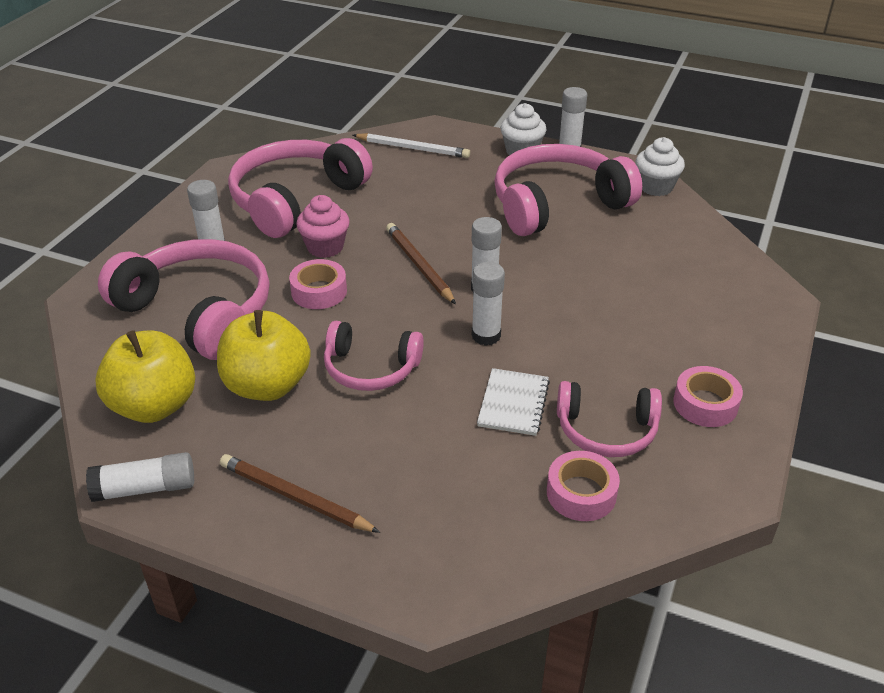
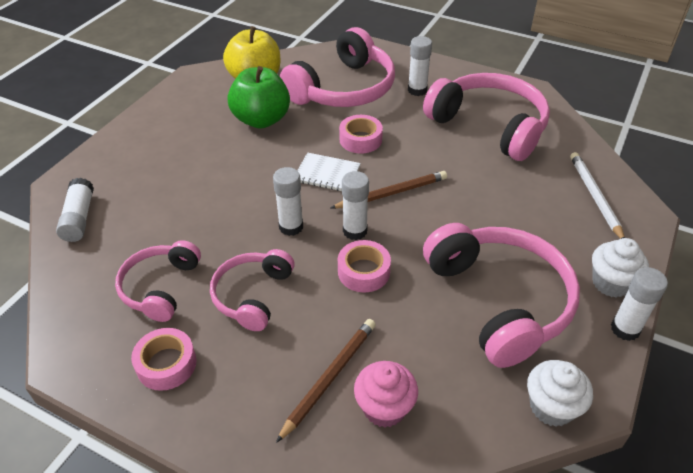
camera: 95 degrees right, 5 degrees up
(145, 488) = (190, 82): white glue stick -> white glue stick (79, 218)
(267, 385) = (261, 120): yellow apple -> green apple
(295, 497) = (160, 133): brown pencil -> brown pencil (329, 378)
(325, 247) = (419, 142): pink cupcake -> pink cupcake (384, 408)
(370, 368) = (267, 164): pink headphones -> pink headphones (252, 295)
(412, 148) = (595, 197): white pencil -> white pencil turned 150 degrees clockwise
(513, 403) = (208, 236): white notebook -> white notebook (327, 174)
(581, 493) = (105, 262): pink tape -> pink tape (363, 272)

